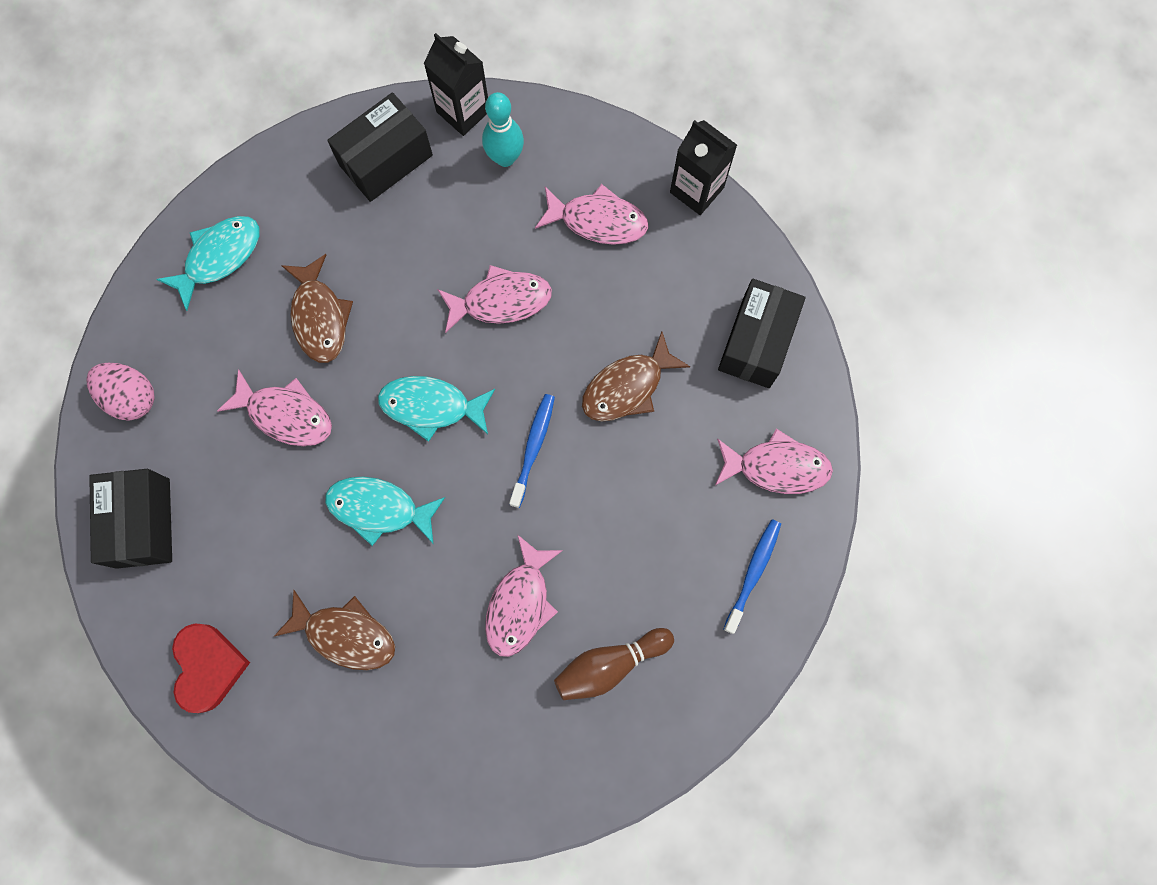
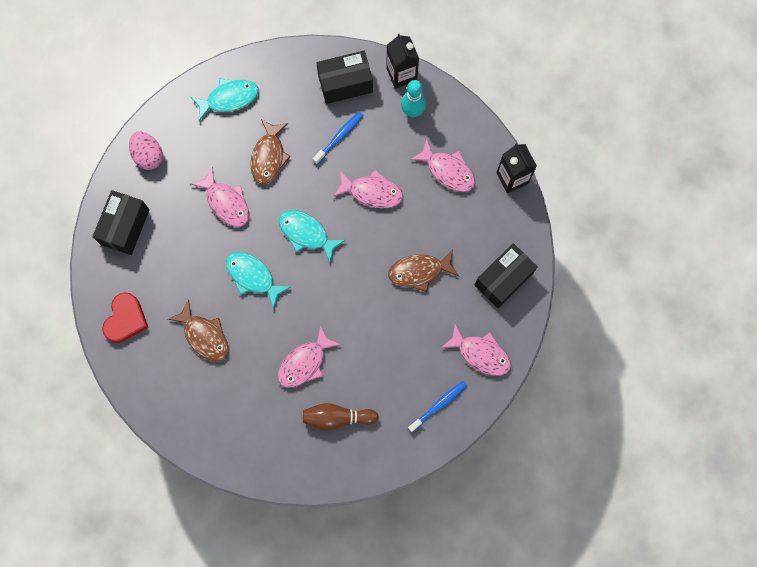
camera: 25 degrees right, 0 degrees up
(533, 448) = (351, 282): blue toothbrush -> blue toothbrush (339, 137)

